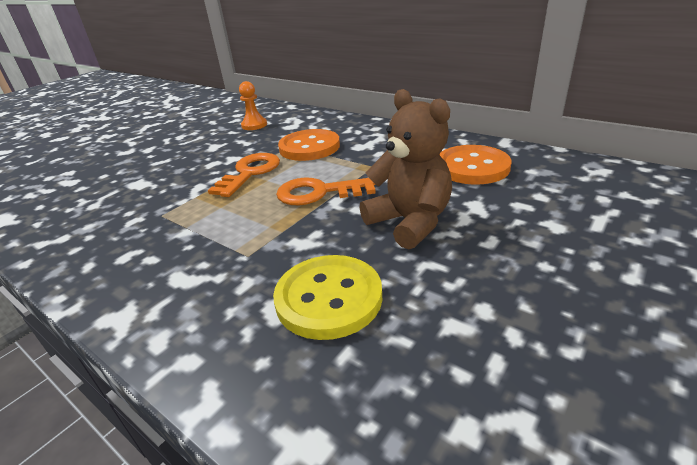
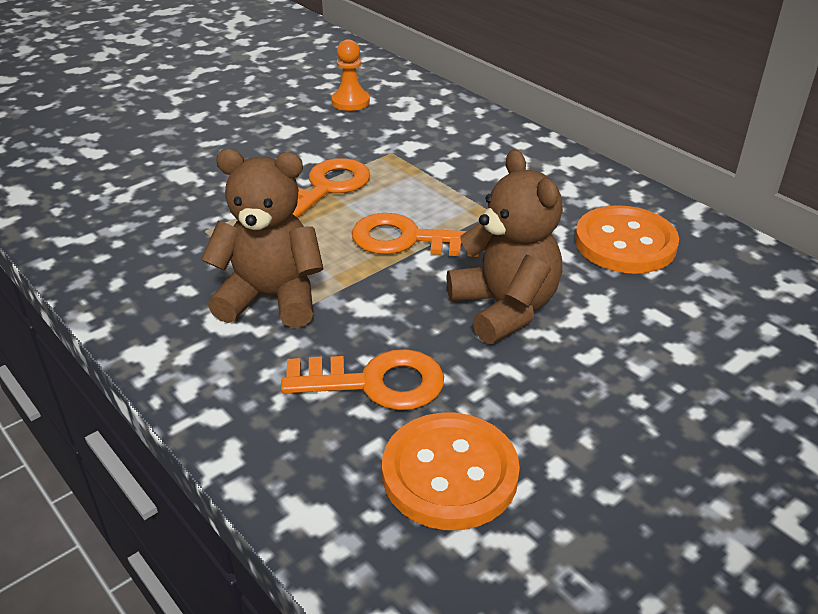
camera: 10 degrees right, 5 degrees up
(223, 251) = (271, 297): none -> brown teddy bear
(309, 147) = (417, 160): orange button -> orange button (449, 473)
(329, 298) = (375, 382): yellow button -> orange key

